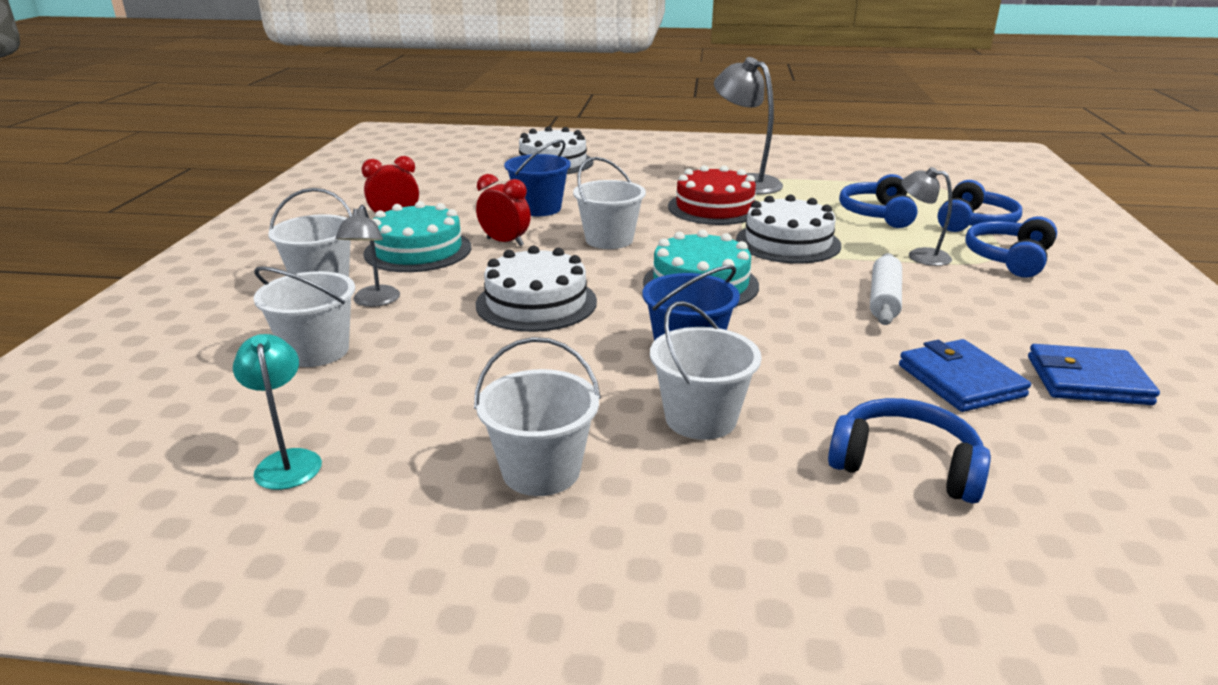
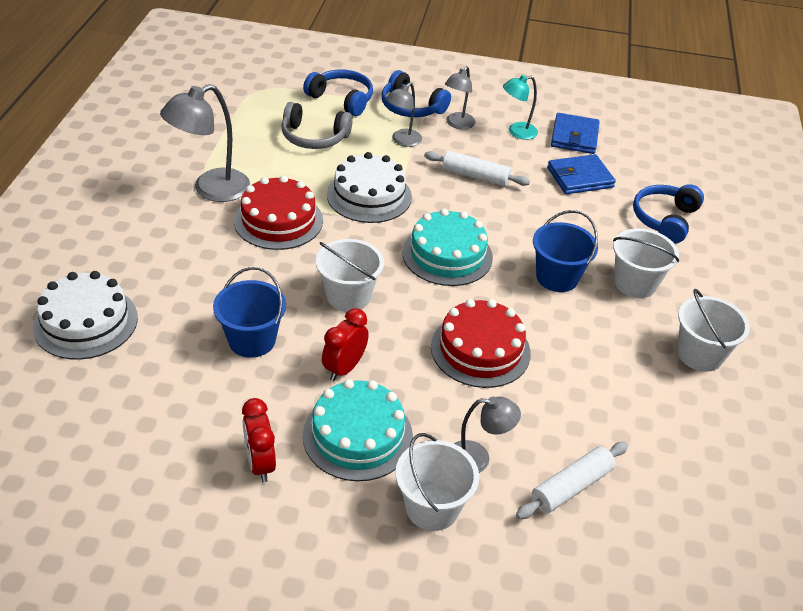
camera: 90 degrees left, 15 degrees up
(287, 461) = (717, 478): turquoise lamp -> turquoise lamp (517, 132)
(316, 351) = (571, 487): white bucket -> white rolling pin
(536, 303) = (480, 349): white cake -> red cake
(877, 214) = (314, 137): blue headphones -> grey headphones
(1003, 287) = (457, 124): none -> grey lamp

